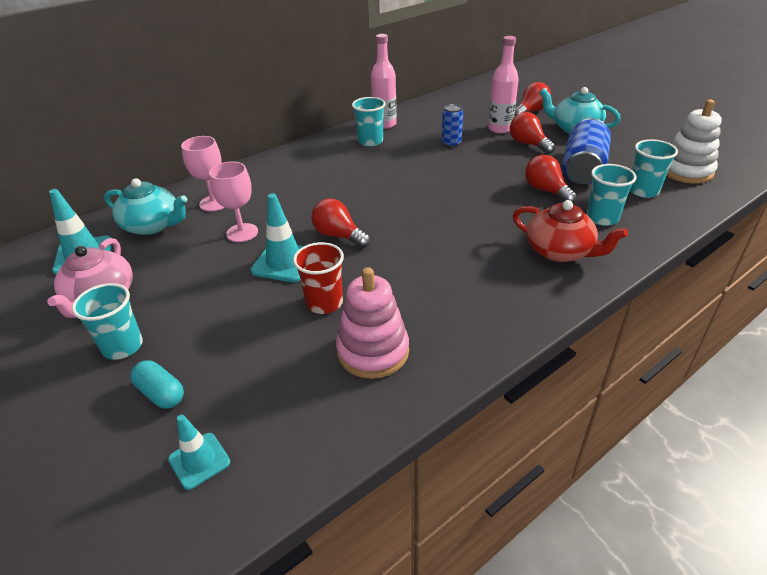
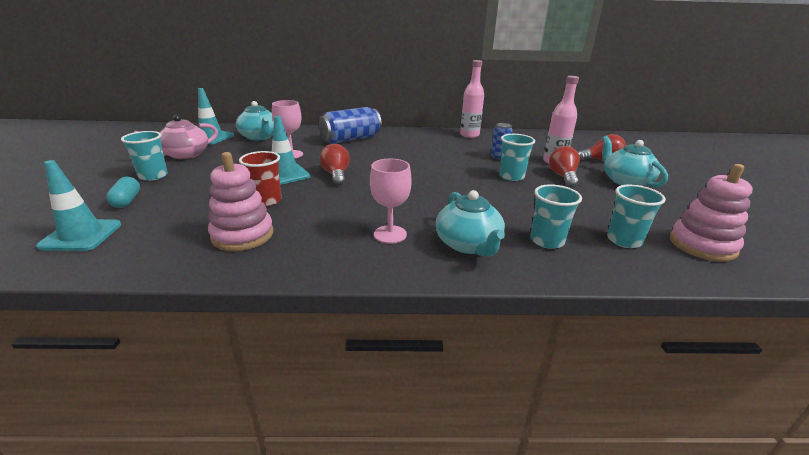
camera: 35 degrees right, 10 degrees down
(199, 460) = (81, 235): turquoise traffic cone -> turquoise traffic cone, size x1.56
(214, 203) = (303, 138): pink goblet -> pink goblet (390, 234)
(370, 141) = (444, 140): turquoise cup -> turquoise cup (511, 176)
(546, 190) = (526, 206): red light bulb -> none
(560, 251) = (468, 244): red teapot -> turquoise teapot
(583, 169) = (587, 206): blue can -> blue can (350, 139)
(686, 171) = (702, 245): white stacking toy -> pink stacking toy

